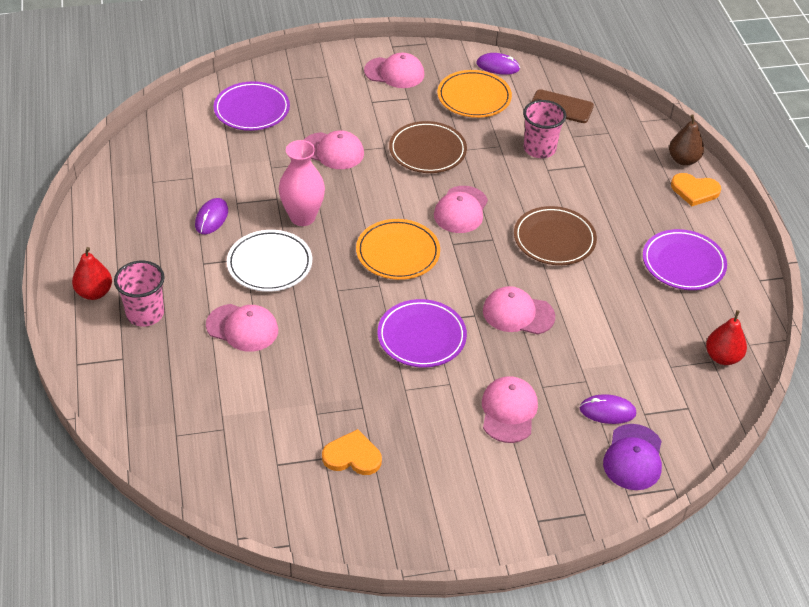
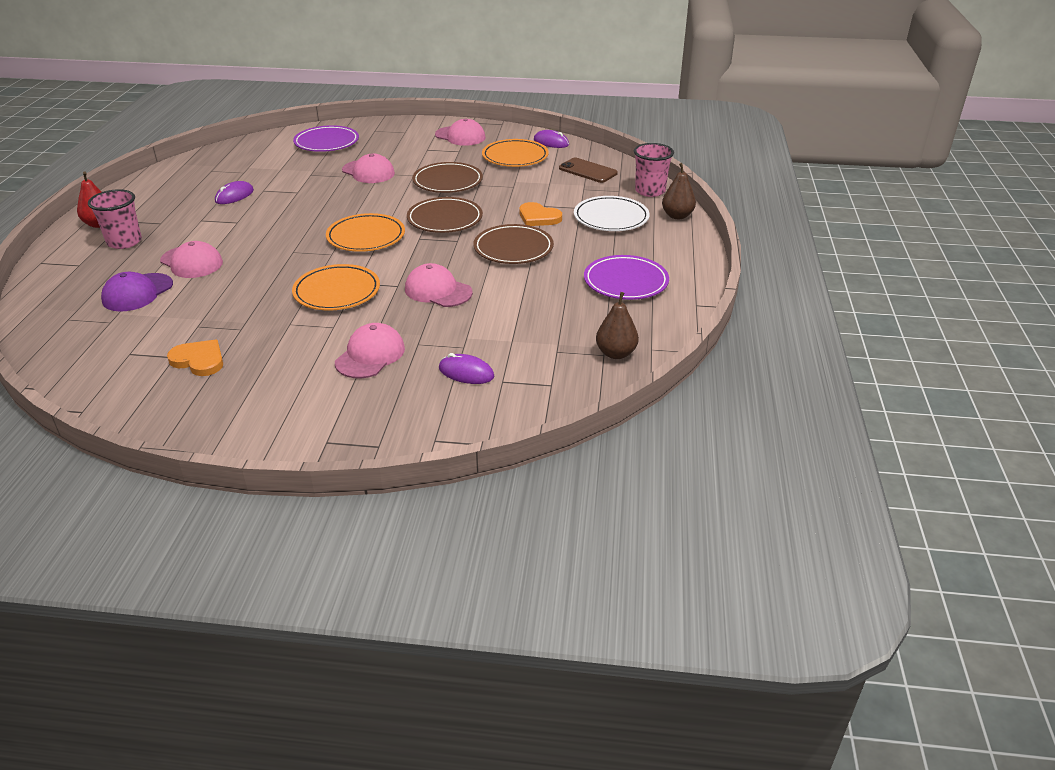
camera: 20 degrees right, 10 degrees down
(269, 264) = (253, 228): white plate -> white plate (611, 218)
(302, 217) = (307, 205): pink vase -> none
(421, 337) = (337, 292): purple plate -> orange plate
(461, 210) = (445, 219): pink cap -> brown plate
(539, 149) = (547, 192): pink cup -> pink cup (650, 191)
(633, 457) = (464, 412): purple cap -> purple cap (137, 293)
(694, 191) = (673, 236): orange heart -> orange heart (538, 217)
(722, 357) = (616, 353): red pear -> brown pear

